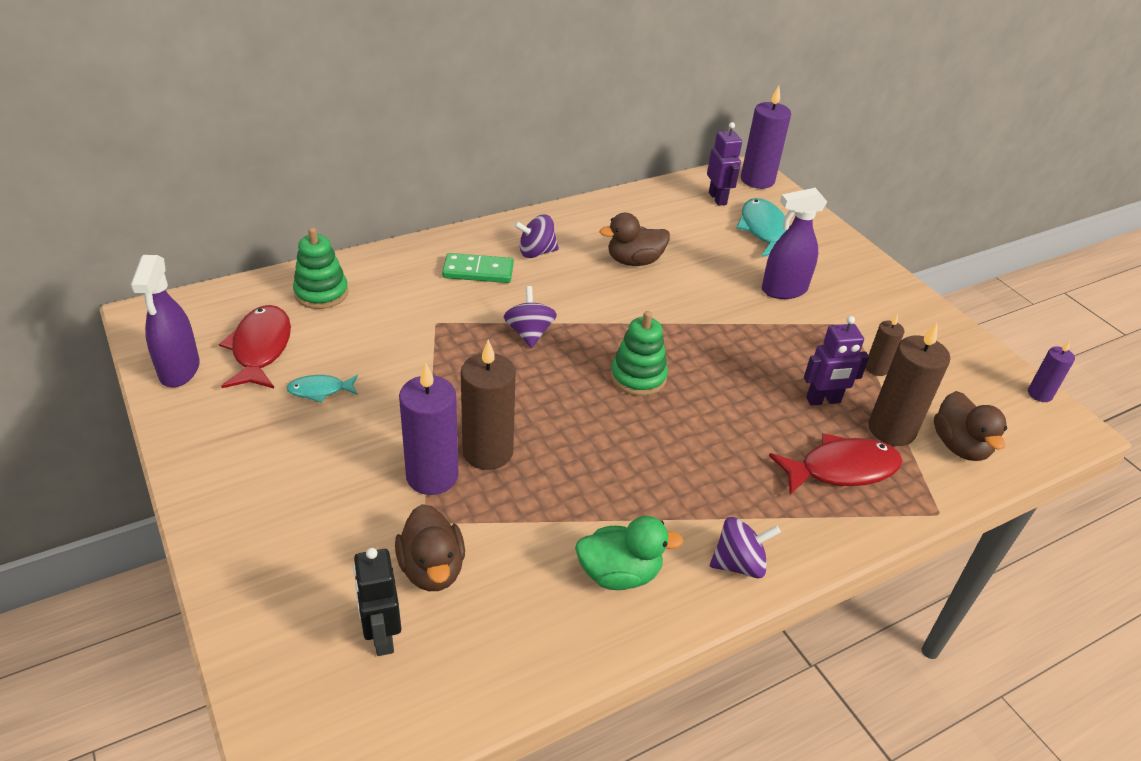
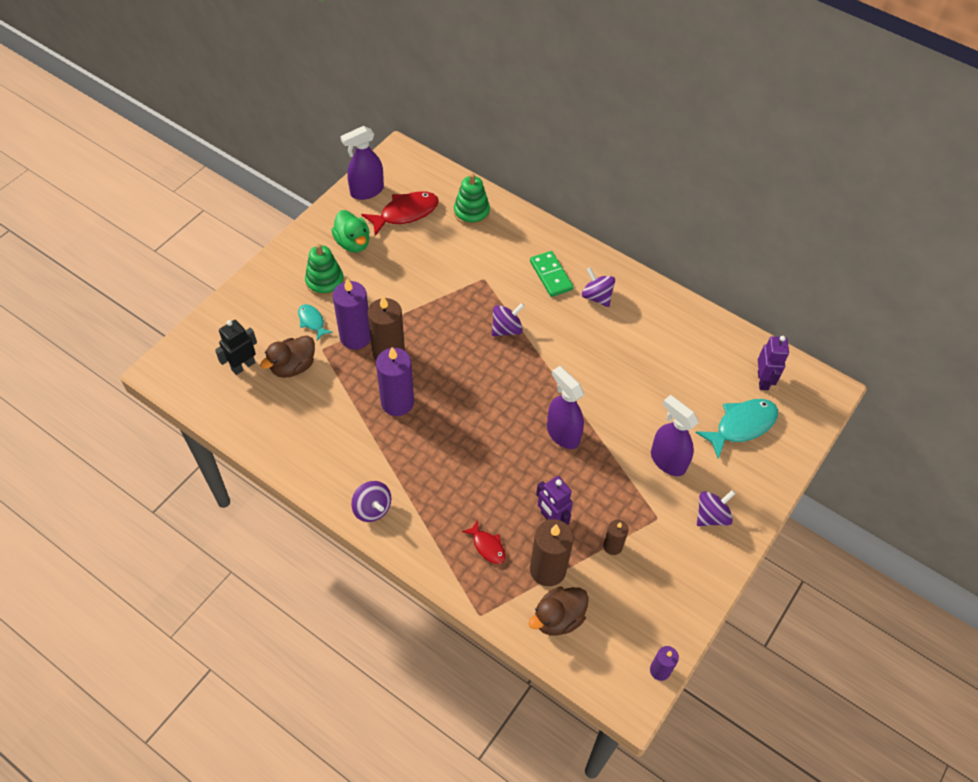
camera: 65 degrees right, 15 degrees up
(320, 390) = (389, 256): turquoise fish -> turquoise fish (312, 321)
(619, 574) = (333, 451): green duck -> green duck (353, 243)
(634, 261) = (631, 356): brown duck -> none
(638, 377) = (503, 403): green stacking toy -> green stacking toy (325, 282)
(709, 347) = (562, 434): none -> purple spray bottle
(718, 198) = (763, 380): purple robot -> purple robot turned 45 degrees counterclockwise
(757, 180) = (818, 399): purple candle -> purple candle (397, 402)
(842, 469) = (487, 546): red fish -> red fish, size x0.55
(863, 289) = (711, 516): none -> purple spinning top

